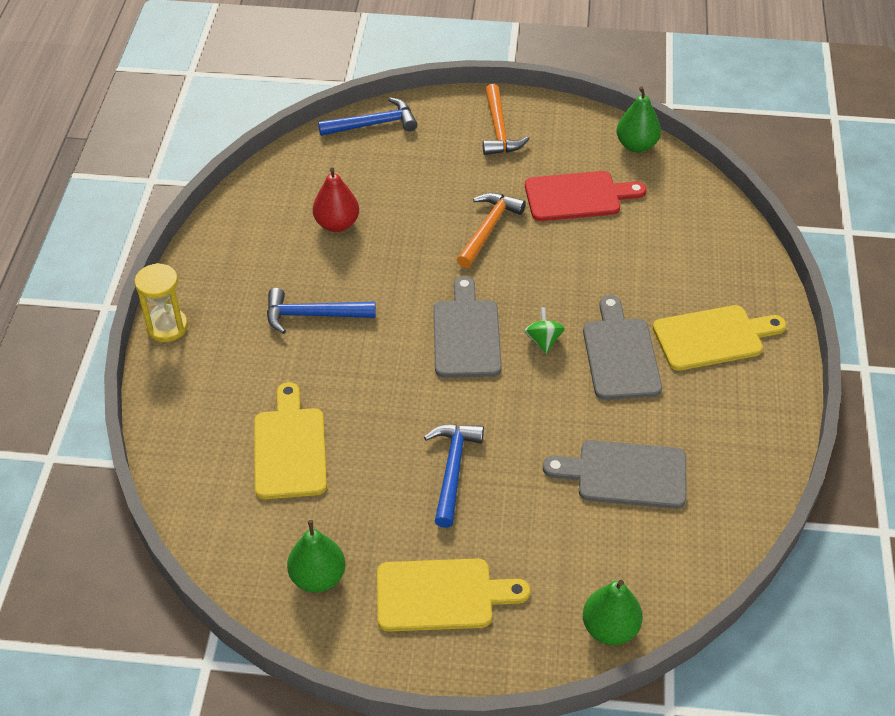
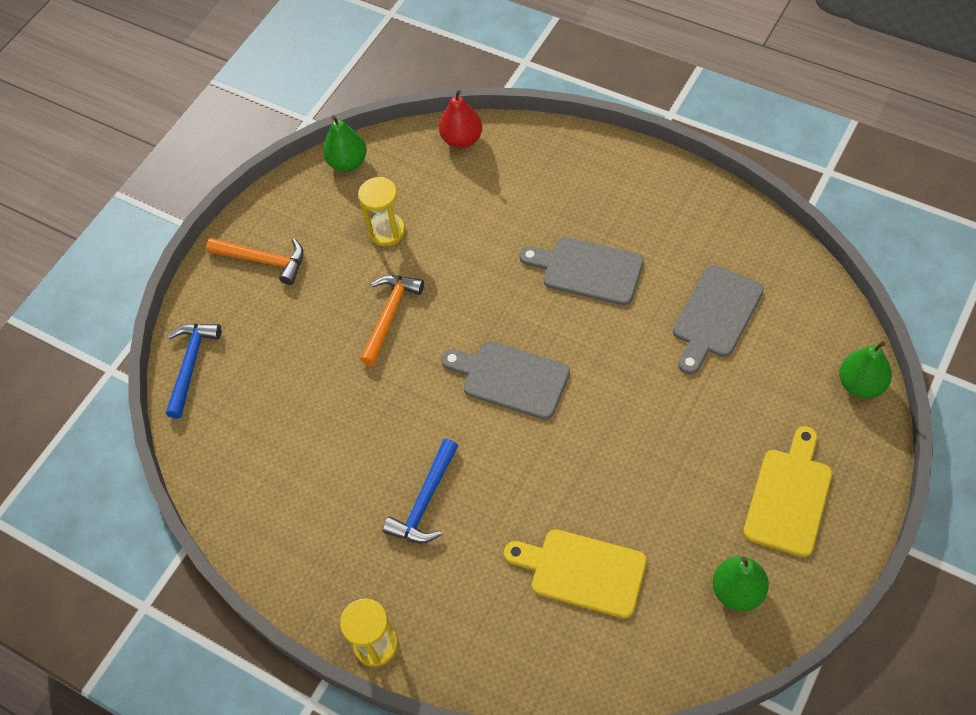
camera: 60 degrees left, 10 degrees up
(337, 224) = (314, 442): red pear -> red pear (462, 139)
(453, 470) = (661, 443): blue hammer -> none
(488, 229) = (390, 315): orange hammer -> orange hammer turned 60 degrees clockwise
(543, 340) = (546, 321): green spinning top -> none
(577, 196) = (386, 231): red cutting board -> yellow hourglass
(713, 337) = (599, 198): yellow cutting board -> none

